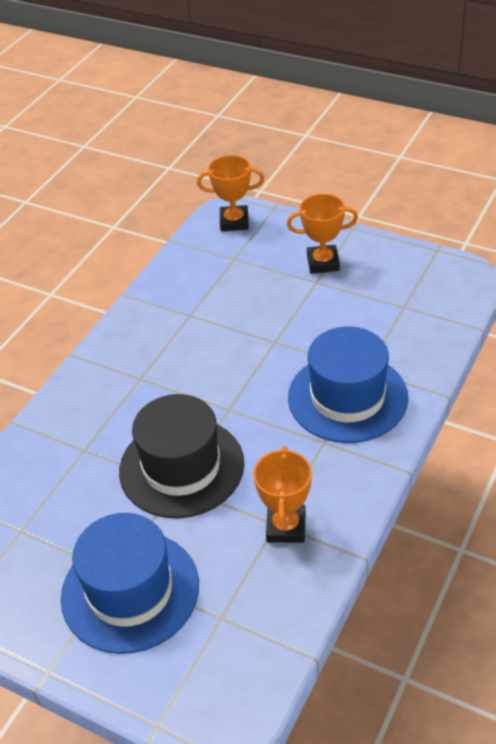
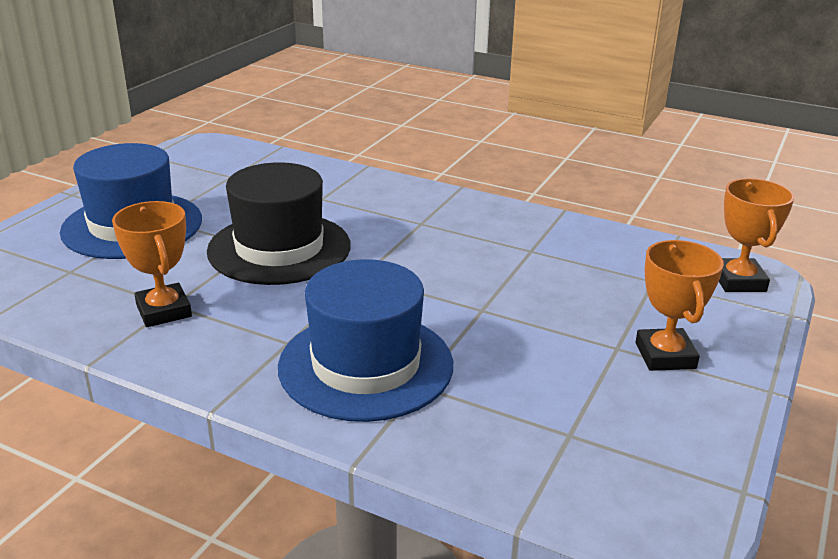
camera: 85 degrees right, 15 degrees down
(286, 527) = (164, 311): orange trophy -> orange trophy turned 60 degrees clockwise

